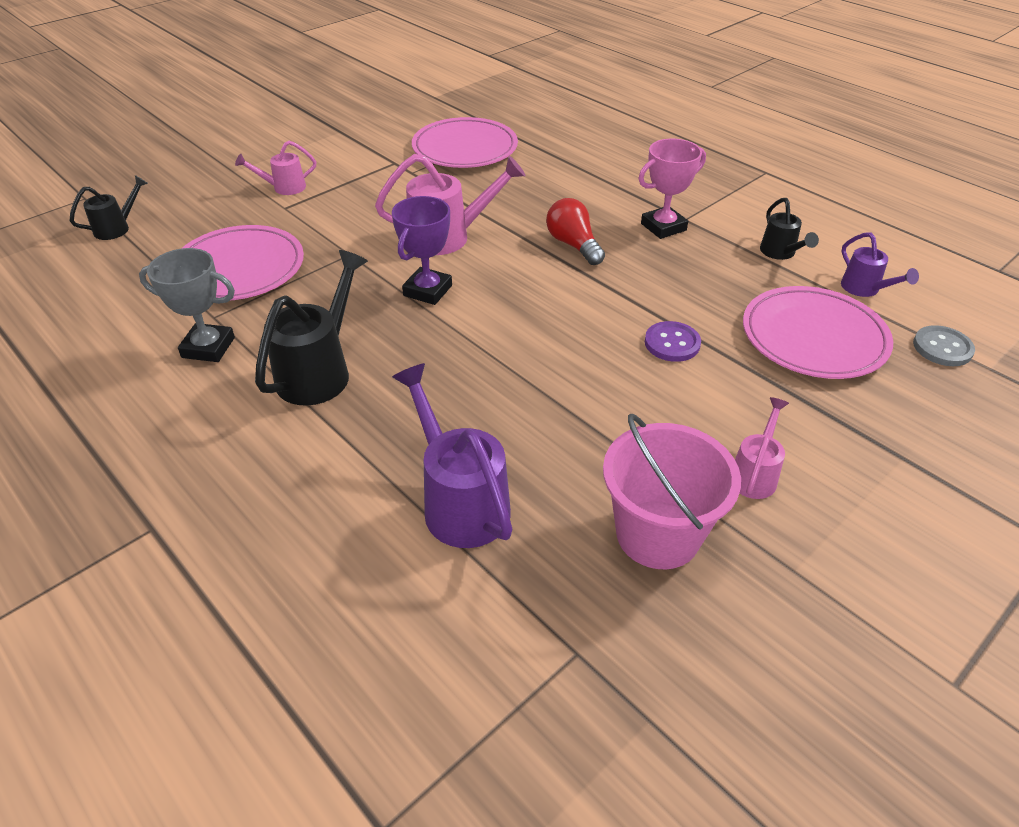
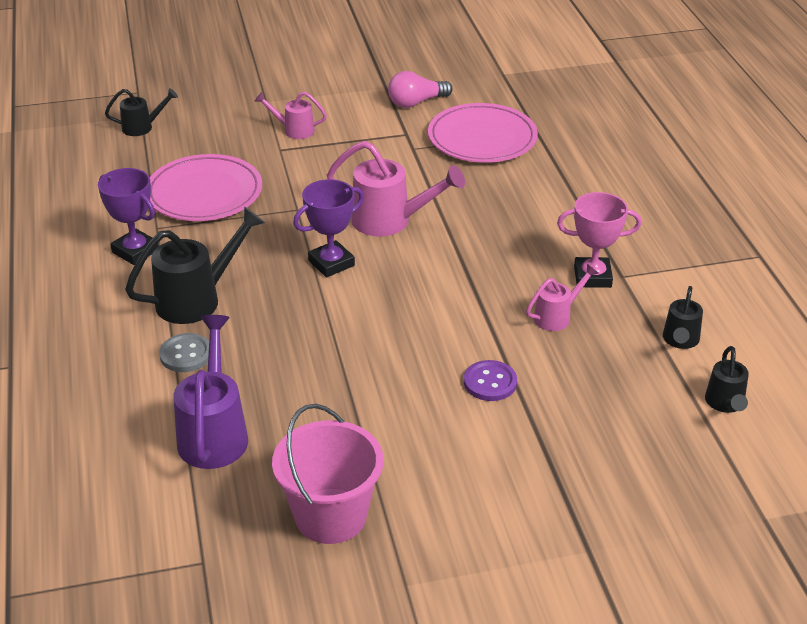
camera: 30 degrees right, 5 degrees down
(208, 347) = (135, 251): grey trophy -> purple trophy
(380, 136) = (416, 102): none -> pink light bulb
(573, 245) = (491, 265): red light bulb -> none
(754, 474) = (449, 508): pink watering can -> pink watering can (557, 316)
(813, 337) = (623, 426): pink plate -> none
(864, 289) = (725, 404): purple watering can -> black watering can
(942, 348) = (738, 483): grey button -> grey button (186, 354)

